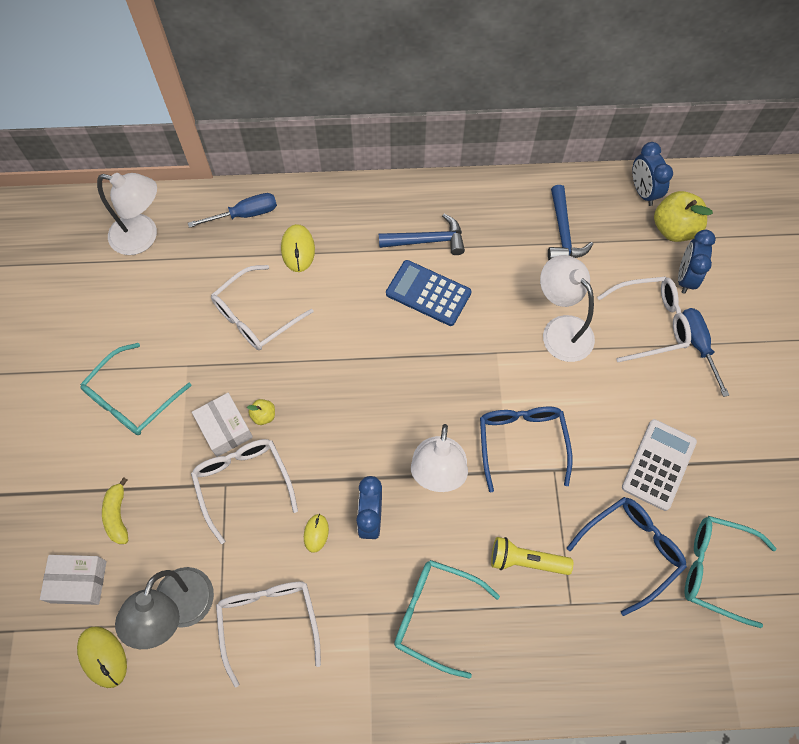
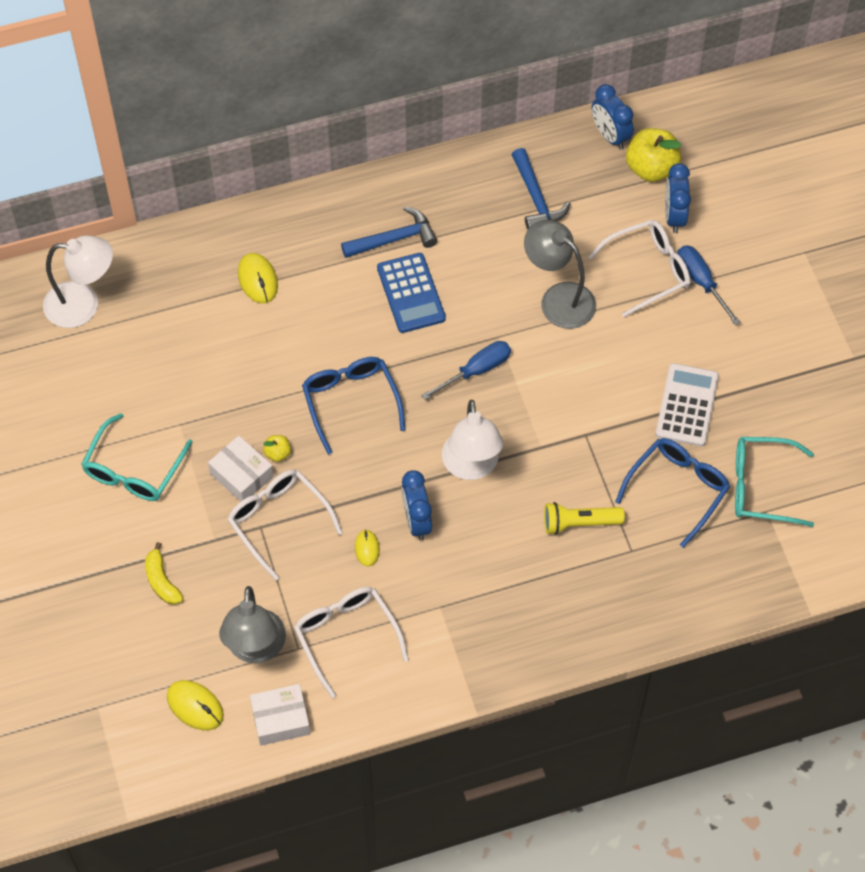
camera: 15 degrees left, 5 degrees down
(78, 581) = (145, 649): white box -> white box (280, 719)
(245, 214) = (187, 256): blue screwdriver -> blue screwdriver (476, 370)
(255, 316) = (235, 358): white glasses -> none
(428, 293) = (411, 293): blue calculator -> blue calculator turned 120 degrees counterclockwise
(435, 615) = (504, 591): turquoise glasses -> none
(521, 442) = (547, 416): blue glasses -> blue glasses (350, 401)
(560, 330) = (558, 298): white lamp -> grey lamp

